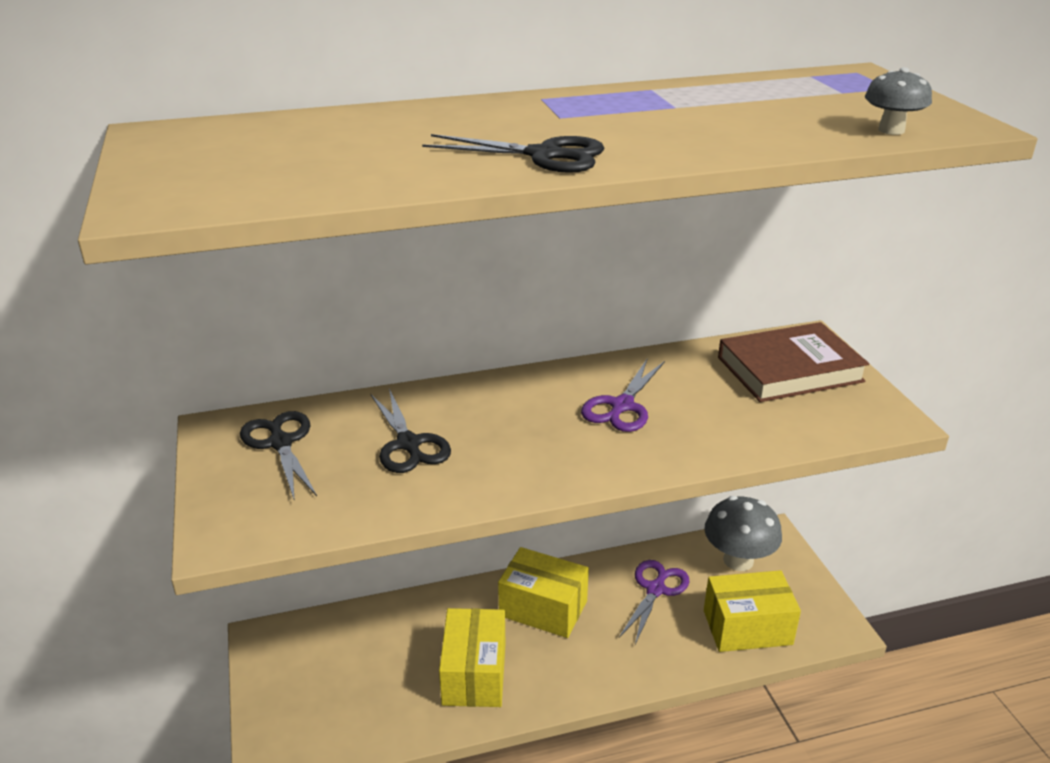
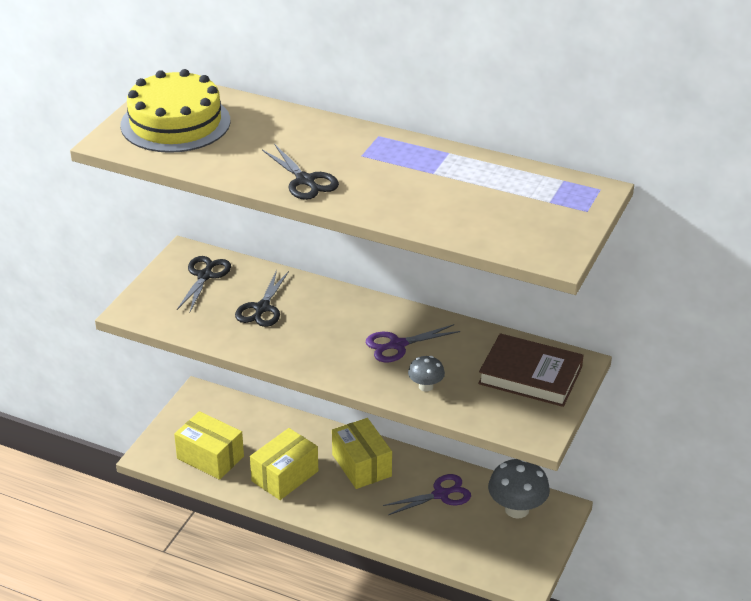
camera: 40 degrees right, 5 degrees up
(230, 159) = (175, 123): none -> yellow cake
(747, 627) = (468, 547): yellow box -> yellow box (210, 457)
(891, 130) = (506, 242): grey mushroom -> grey mushroom (426, 386)

